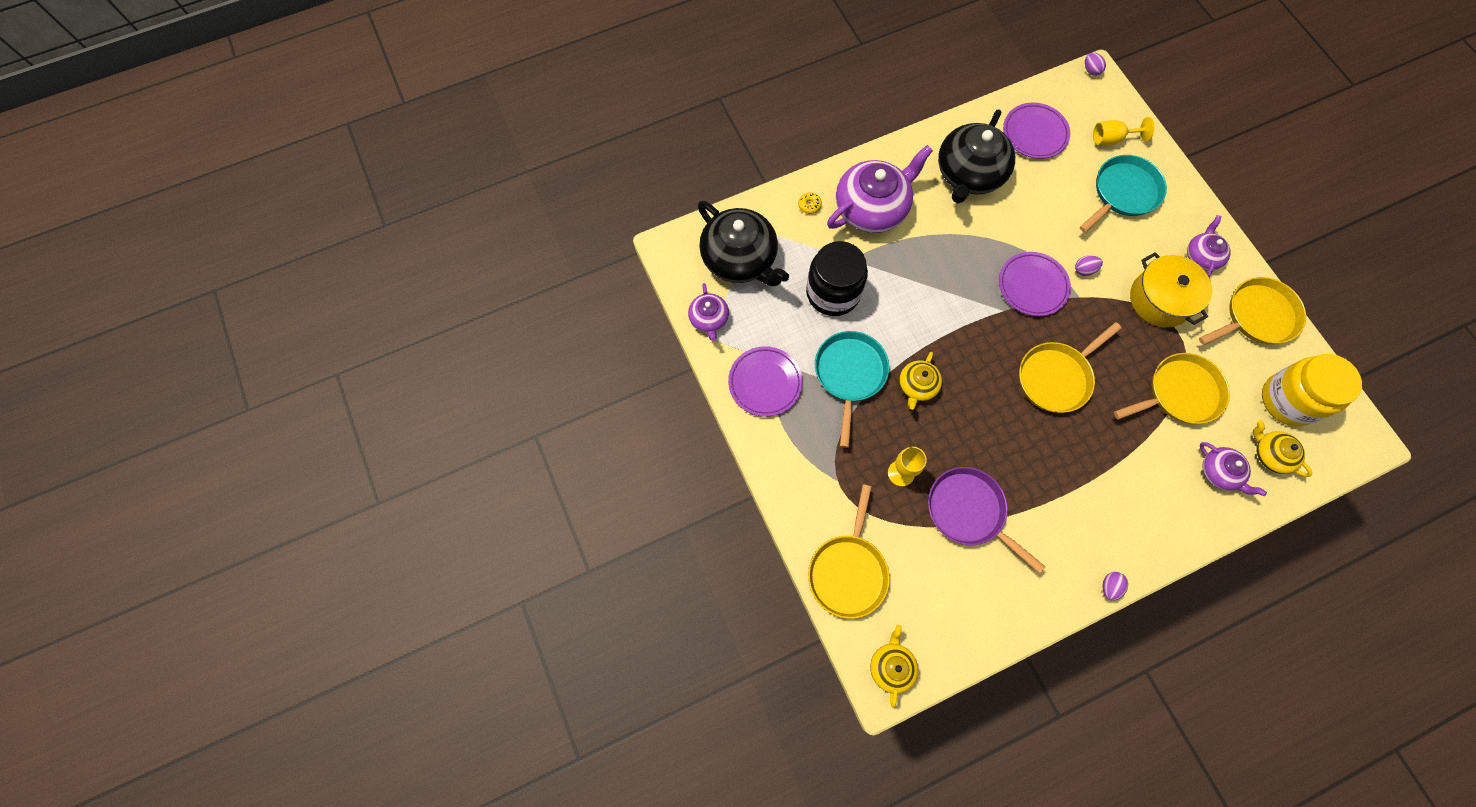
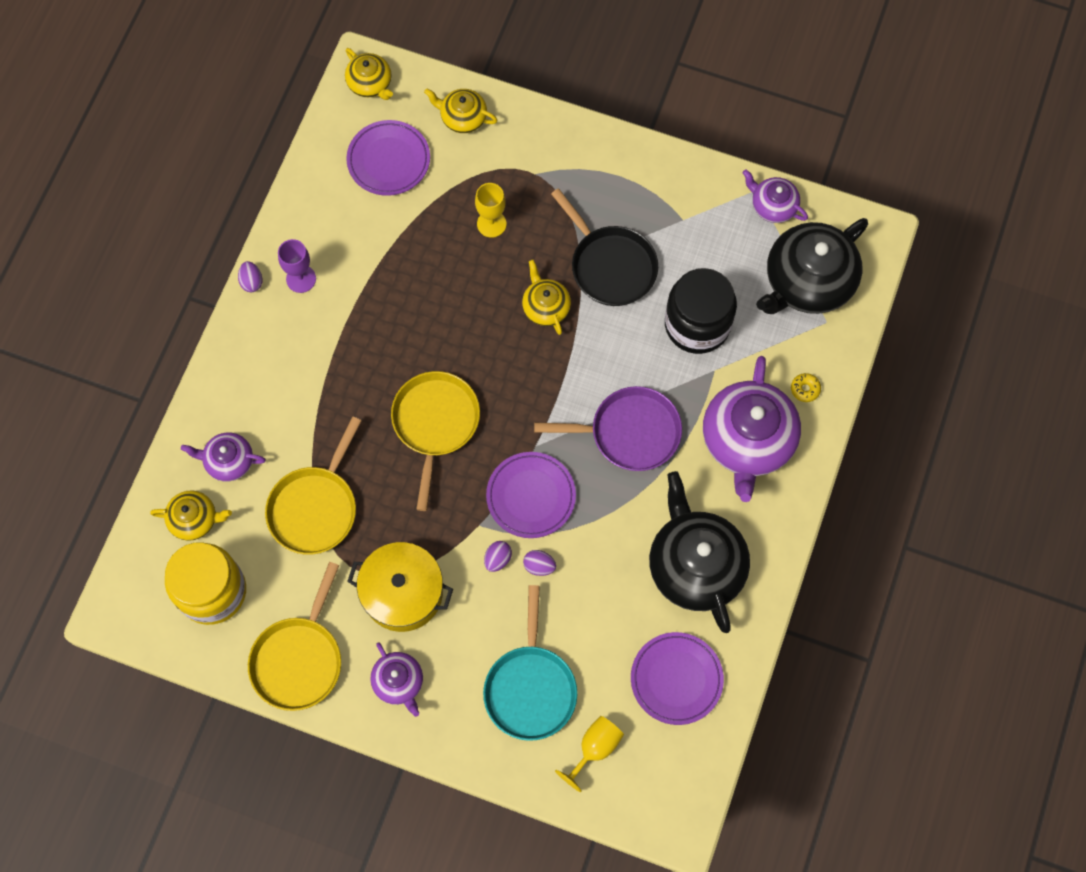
camera: 135 degrees right, 0 degrees up
(740, 258) = (808, 281): black teapot -> black teapot turned 45 degrees counterclockwise
(765, 383) = (671, 196): purple plate -> purple plate (388, 160)
(848, 571) = (462, 117): yellow pan -> yellow teapot
(849, 374) = (610, 265): turquoise pan -> black pan
(969, 512) = (410, 242): purple pan -> purple pan (629, 432)
(1070, 556) = (301, 279): none -> purple goblet
(1091, 70) = (690, 826): purple egg -> purple egg (539, 566)

